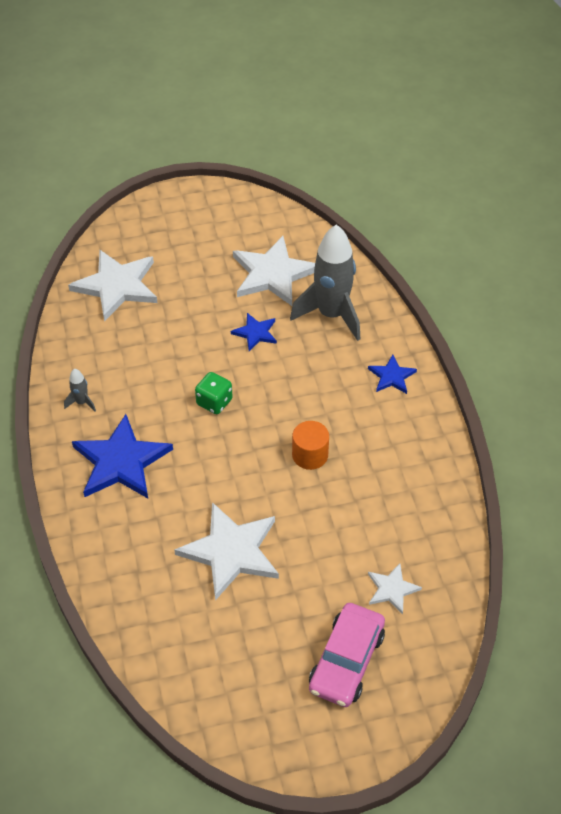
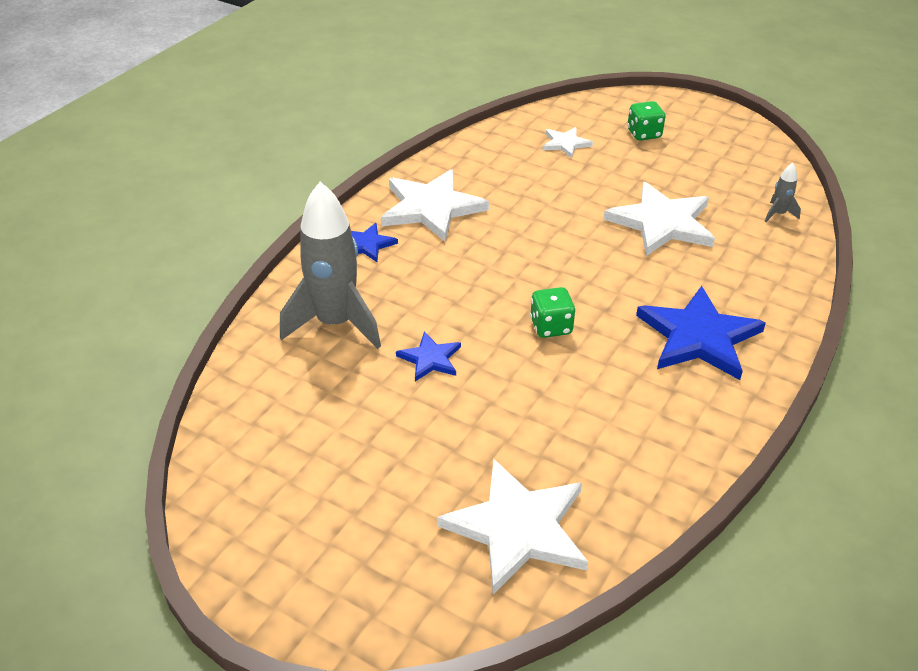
camera: 135 degrees left, 10 degrees down
(82, 402) = (692, 416): grey rocket -> grey rocket (778, 214)
(272, 274) = (327, 404): white star -> white star (431, 208)
(310, 455) = (517, 239): orange cylinder -> none
(346, 661) = (644, 134): pink car -> green dice

